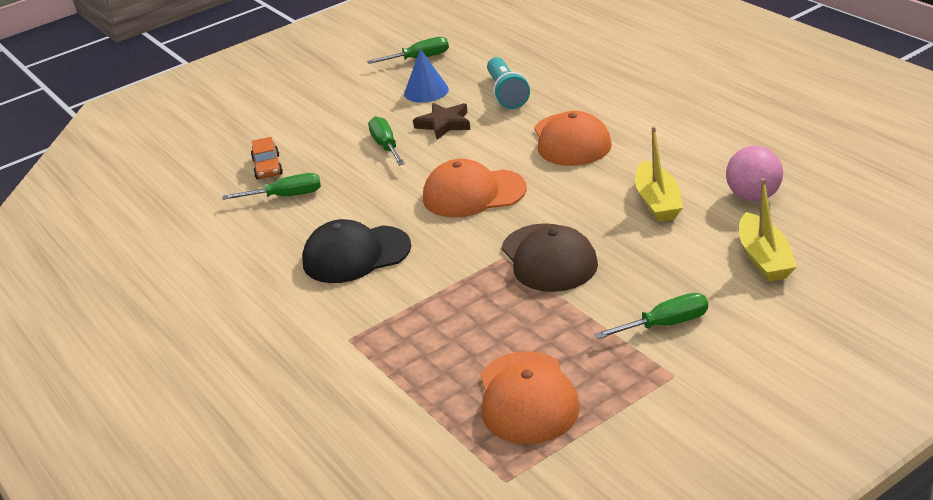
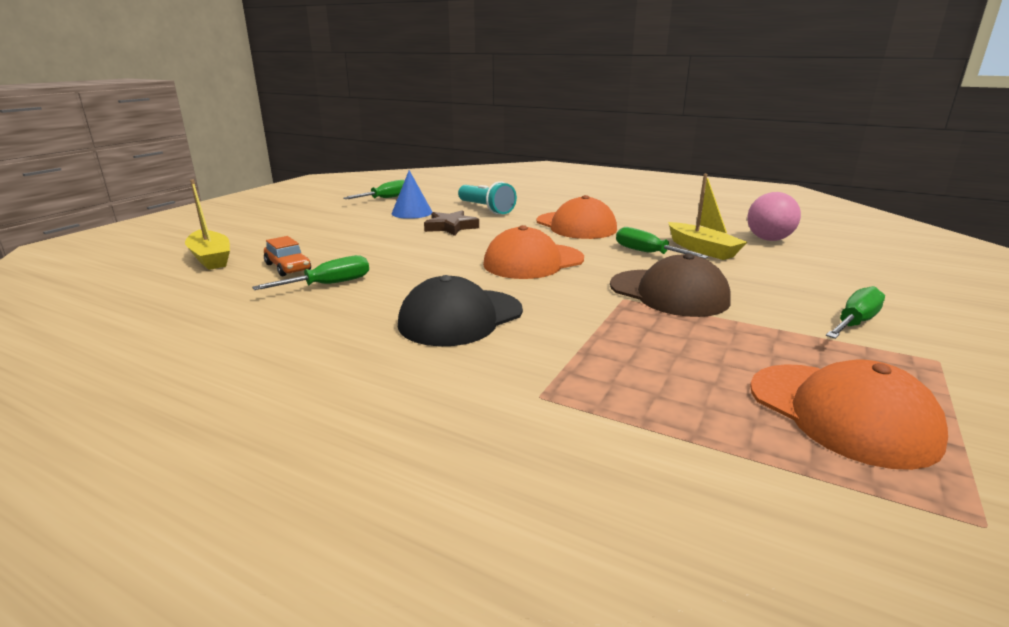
camera: 30 degrees left, 10 degrees down
(386, 146) = (408, 243): green screwdriver -> green screwdriver (647, 253)
(764, 258) = (845, 270): yellow boat -> yellow boat (211, 258)

